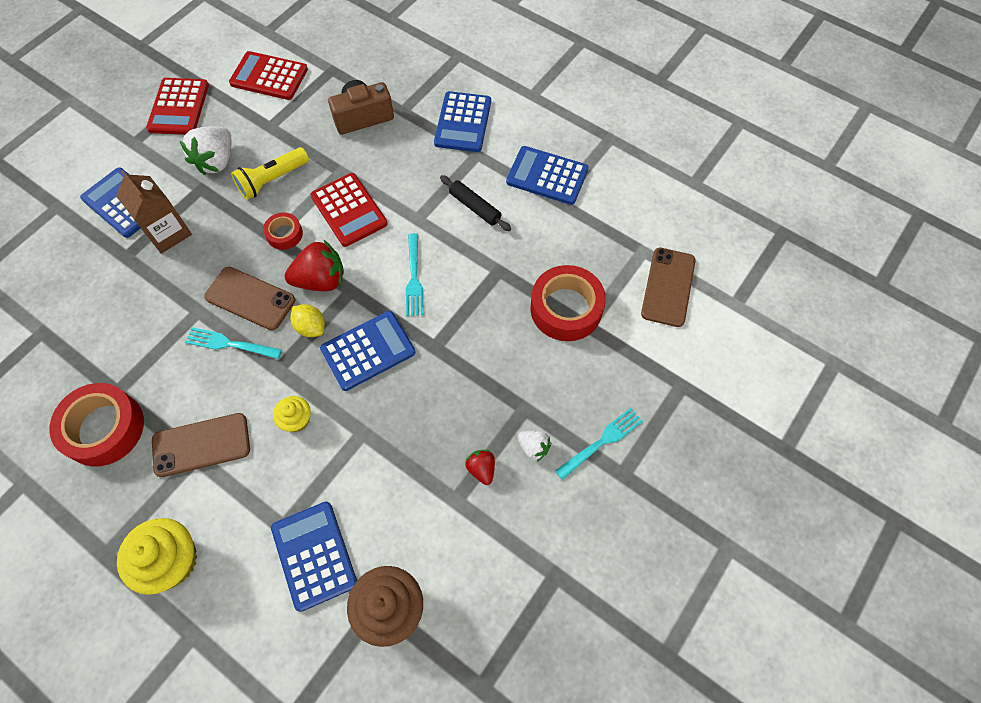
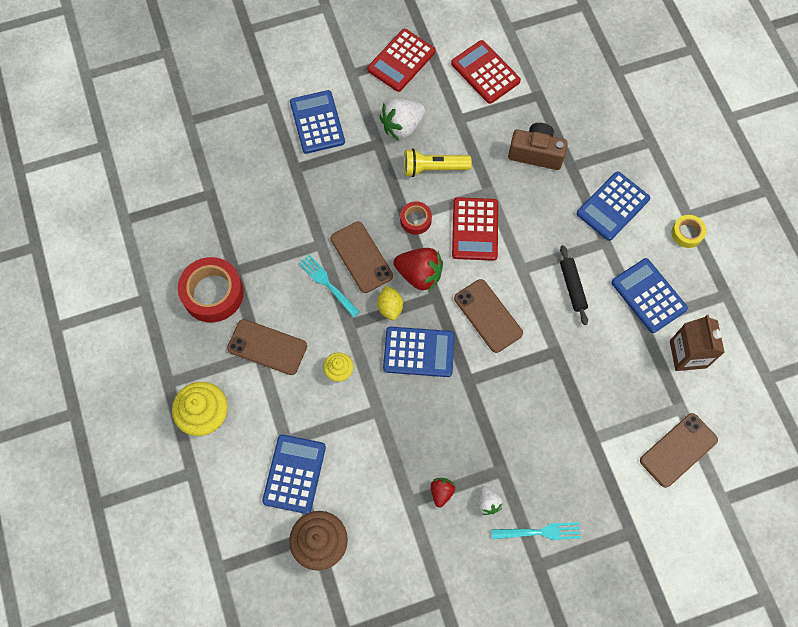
camera: 35 degrees right, 5 degrees up
(168, 233) = (334, 167): brown carton -> brown carton (688, 354)
(414, 277) = (488, 316): turquoise fork -> brown phone
(542, 109) = (687, 233): none -> yellow tape
(566, 308) = (585, 415): red tape -> none

